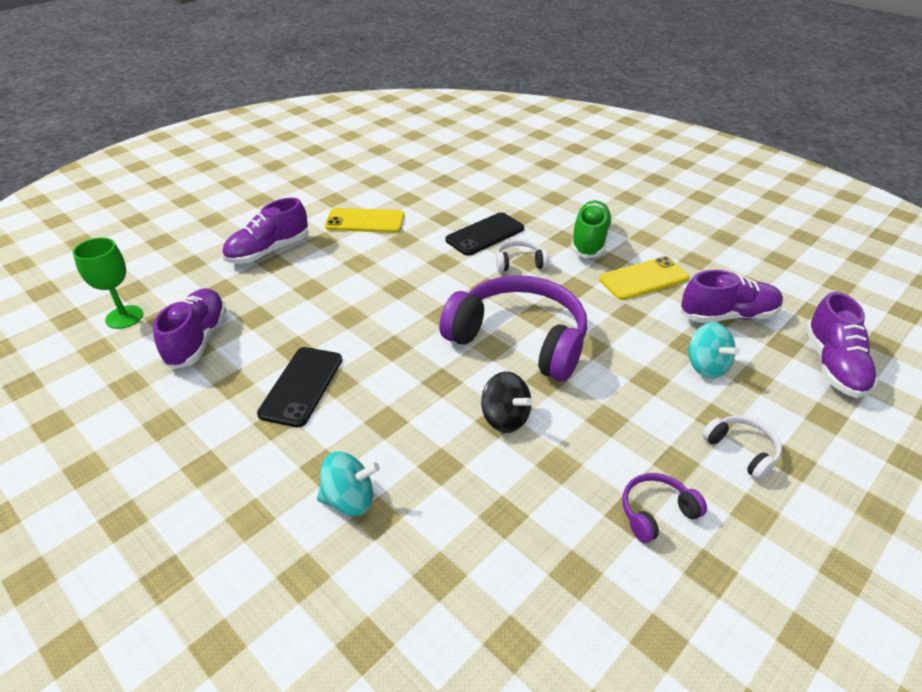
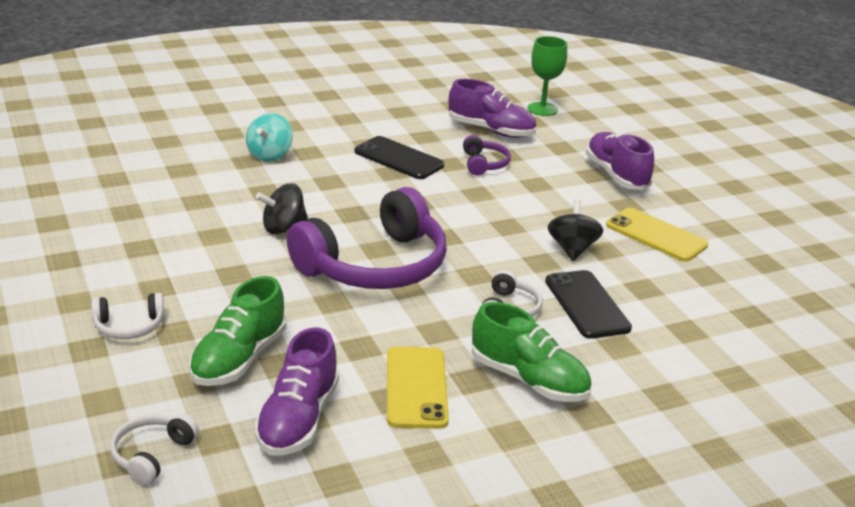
camera: 110 degrees right, 10 degrees down
(365, 221) = (656, 235): yellow phone -> yellow phone turned 75 degrees counterclockwise
(413, 252) = (572, 249): none -> black spinning top
(656, 512) = (128, 258): purple headphones -> purple headphones (484, 164)
(706, 366) = (238, 359): turquoise spinning top -> green shoe
(833, 365) = (152, 455): purple shoe -> white headphones

